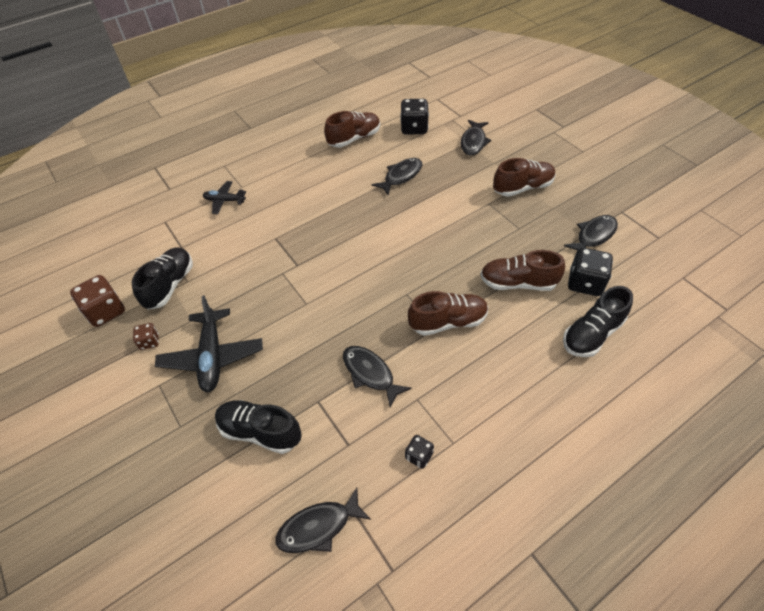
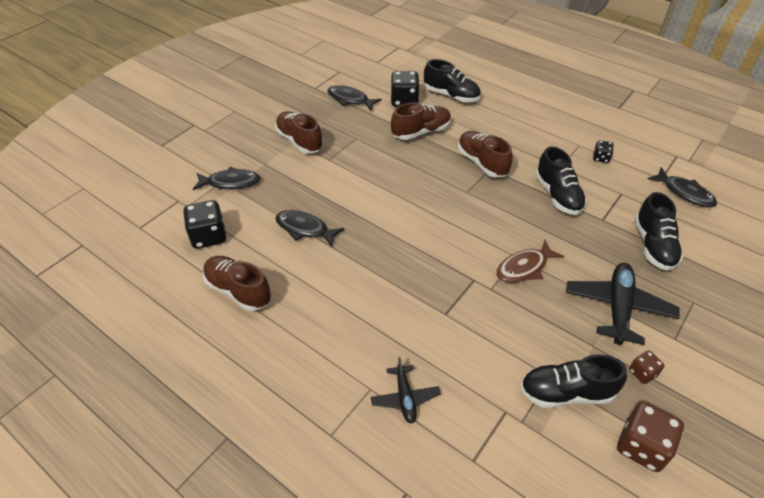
camera: 110 degrees left, 5 degrees down
(212, 356) = (618, 308): black plane -> black plane turned 45 degrees counterclockwise
(291, 304) = (524, 268): none -> brown fish
(370, 373) = (558, 195): black fish -> black shoe
(518, 283) = (421, 132): brown shoe -> brown shoe turned 105 degrees counterclockwise

